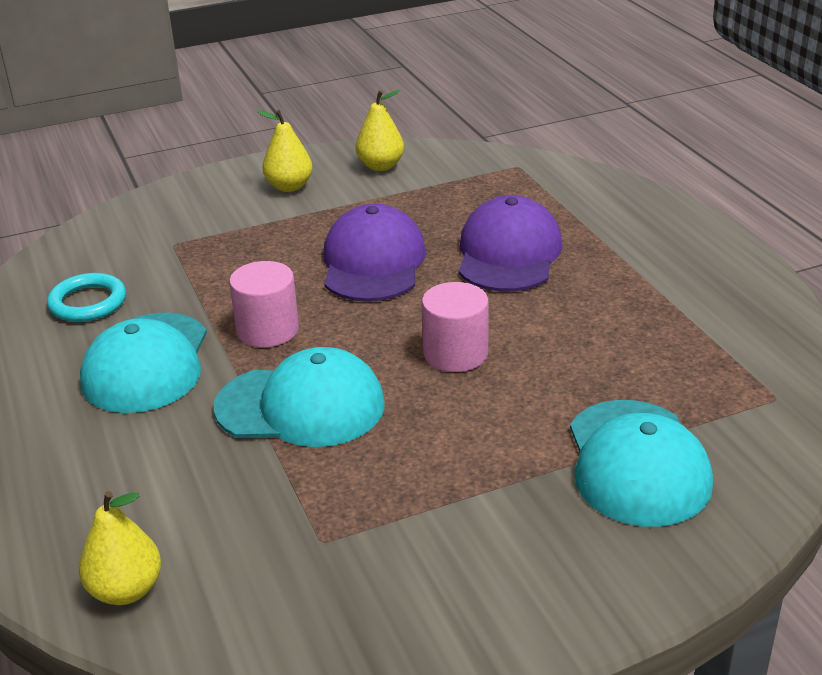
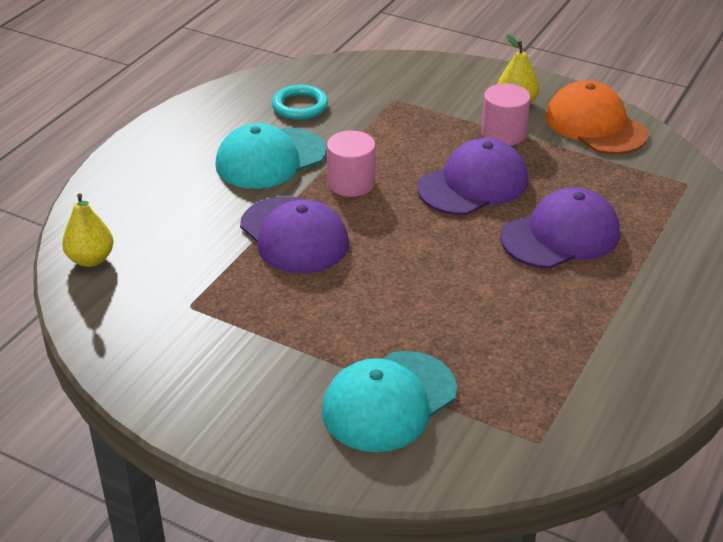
camera: 50 degrees right, 5 degrees up
(301, 406) = (294, 235): turquoise cap -> purple cap
(380, 166) = (595, 125): yellow pear -> orange cap
(455, 353) = (415, 269): pink cylinder -> pink cylinder (503, 133)

